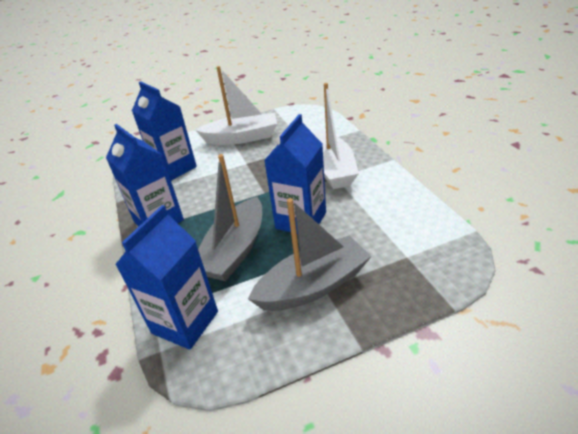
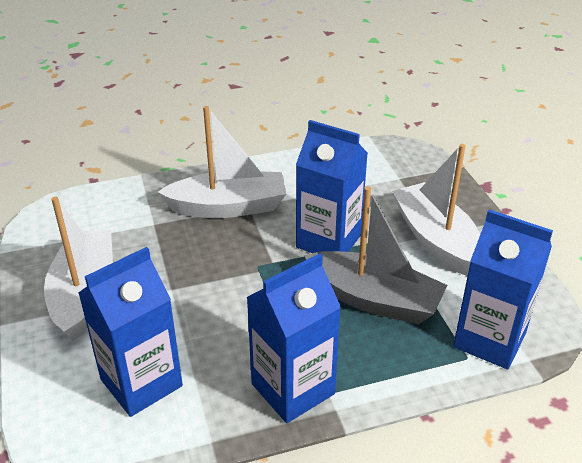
camera: 90 degrees left, 0 degrees up
(313, 286) = (436, 240): grey boat -> white boat

